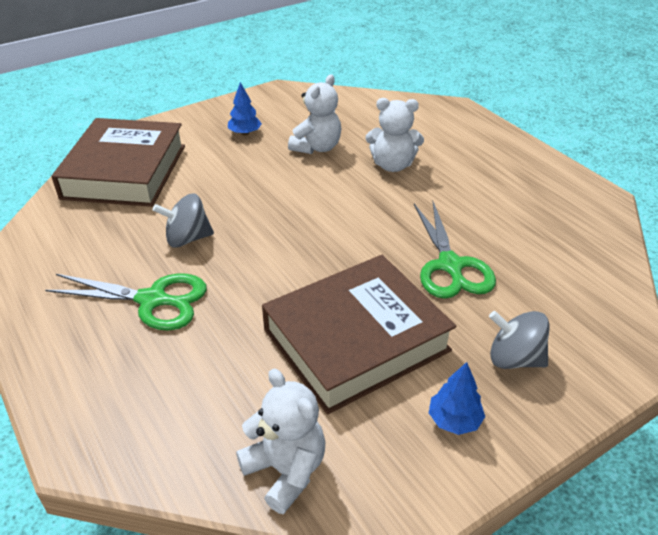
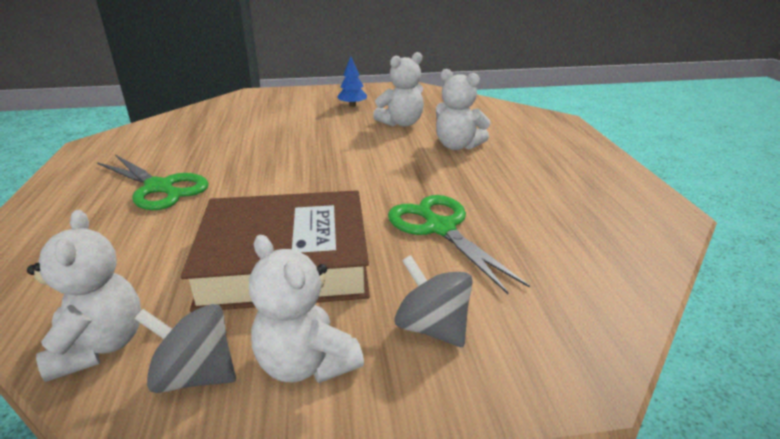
camera: 25 degrees right, 10 degrees down
(125, 171) = (239, 111): brown book -> none
(187, 238) = (233, 157): grey spinning top -> grey spinning top (195, 375)
(450, 265) = (440, 228): green scissors -> green scissors turned 135 degrees clockwise
(454, 420) = (306, 363): blue tree -> white teddy bear

